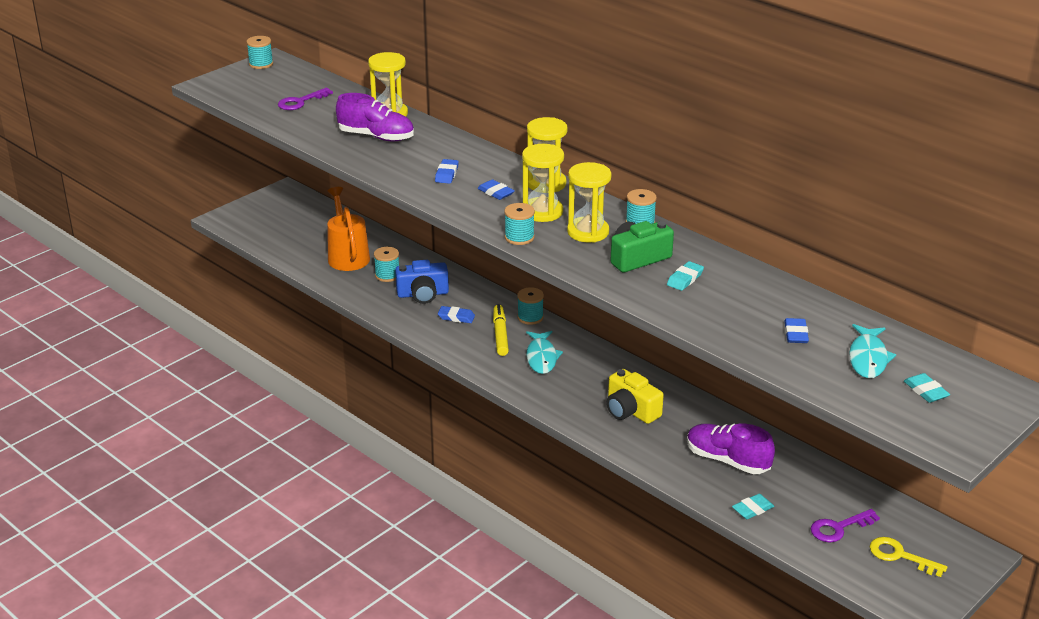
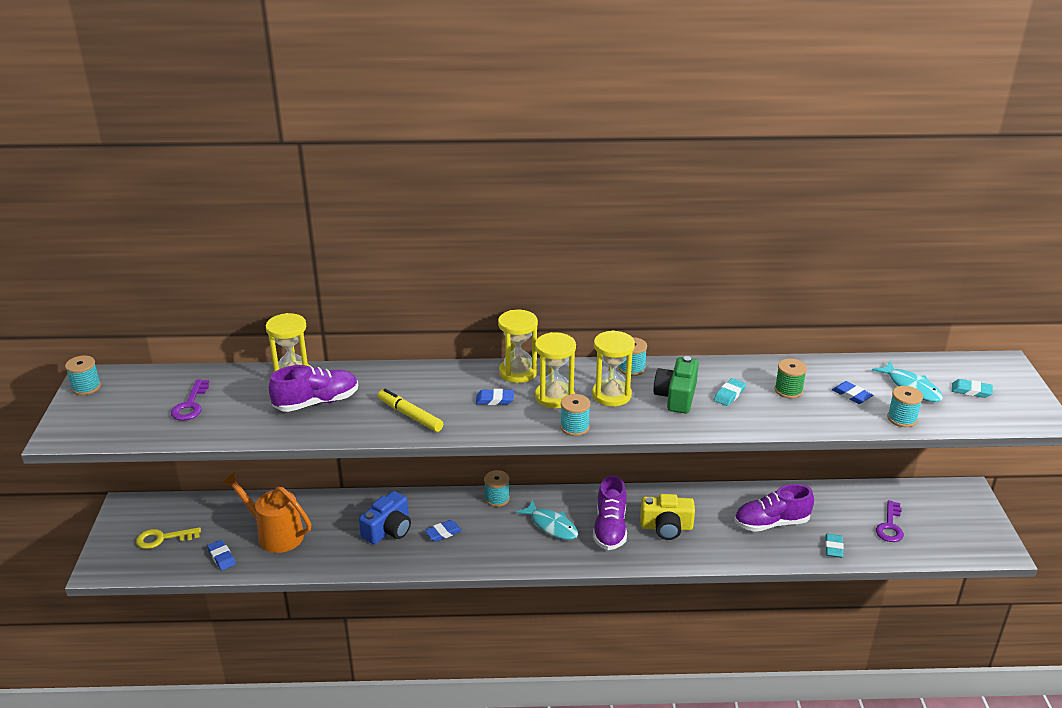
camera: 45 degrees left, 0 degrees up
(387, 275) = (335, 531): turquoise spool -> turquoise spool (902, 419)
(447, 174) = (431, 404): blue eraser -> blue eraser (222, 557)
(500, 334) = (496, 526): yellow marker -> yellow marker (410, 415)
(584, 385) = (610, 528): none -> purple shoe
(685, 279) = (729, 394): turquoise eraser -> turquoise eraser turned 45 degrees clockwise
(744, 302) = (788, 390): none -> green spool
(900, 556) = (941, 521): yellow key -> yellow key (163, 538)

